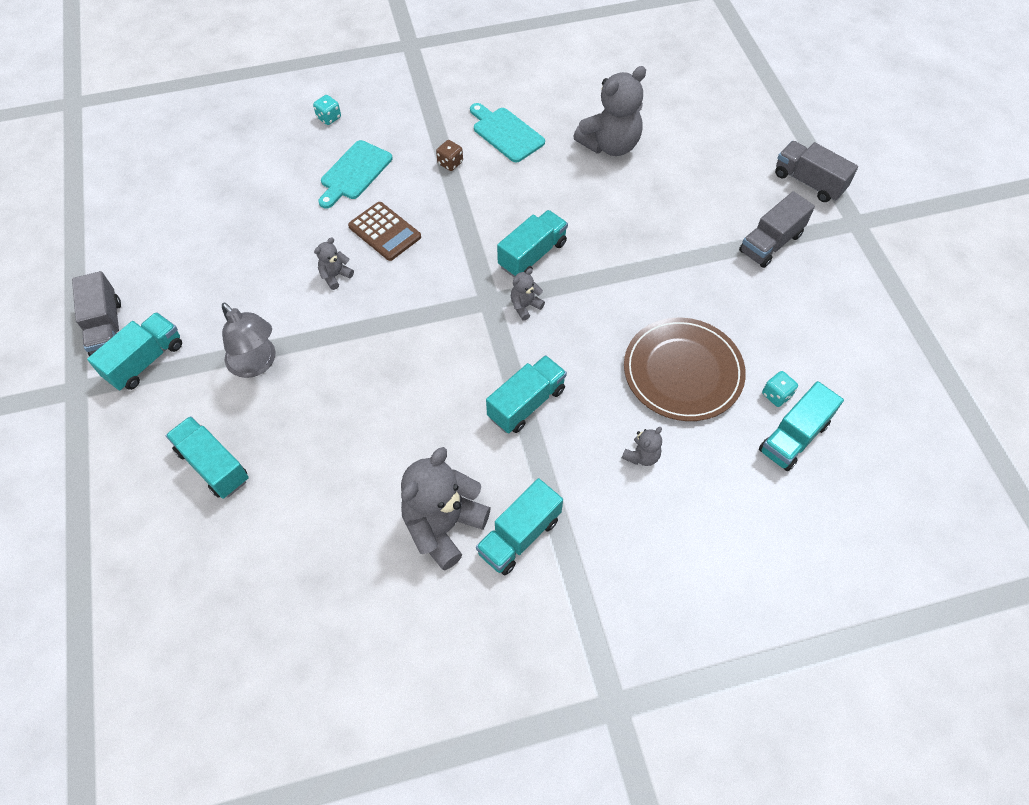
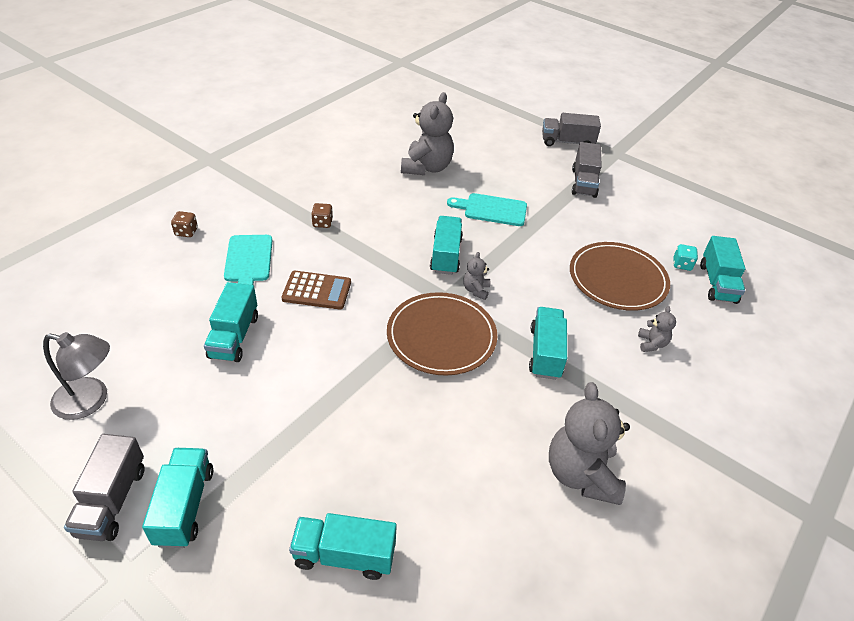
camera: 40 degrees left, 15 degrees down
(107, 328) = (112, 501): grey truck -> grey truck turned 60 degrees clockwise
(257, 364) = (302, 445): grey lamp -> grey lamp (90, 401)
(329, 118) = (186, 232): turquoise dice -> brown dice
(335, 276) = (306, 341): grey teddy bear -> none
(449, 334) = (441, 336): none -> brown plate
(506, 133) = (345, 188): turquoise cutting board -> turquoise cutting board (492, 210)
(519, 536) = (638, 446): turquoise truck -> turquoise truck (234, 336)

